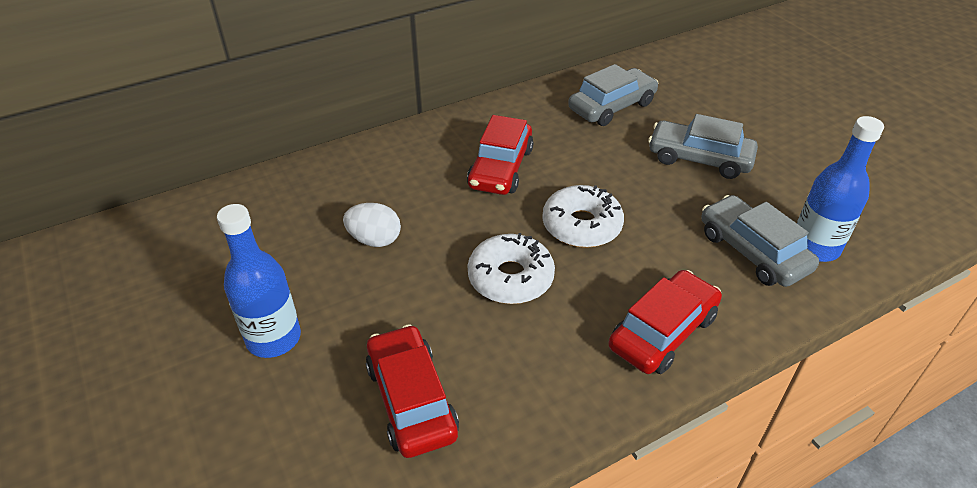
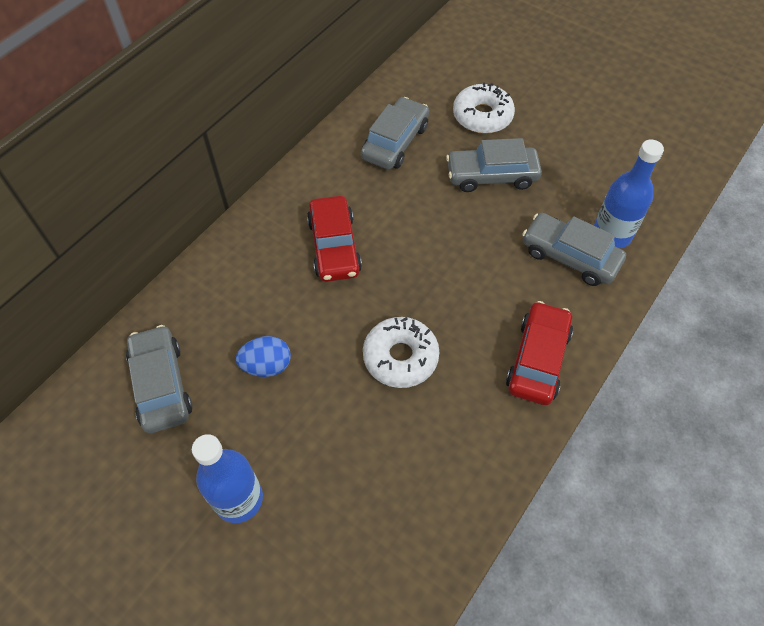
camera: 25 degrees left, 15 degrees up
(271, 222) = (162, 385): none -> grey car
(374, 240) = (267, 365): white egg -> blue egg
(412, 400) = (383, 503): red car -> none
(581, 225) = (431, 282): white donut -> white donut (482, 116)

